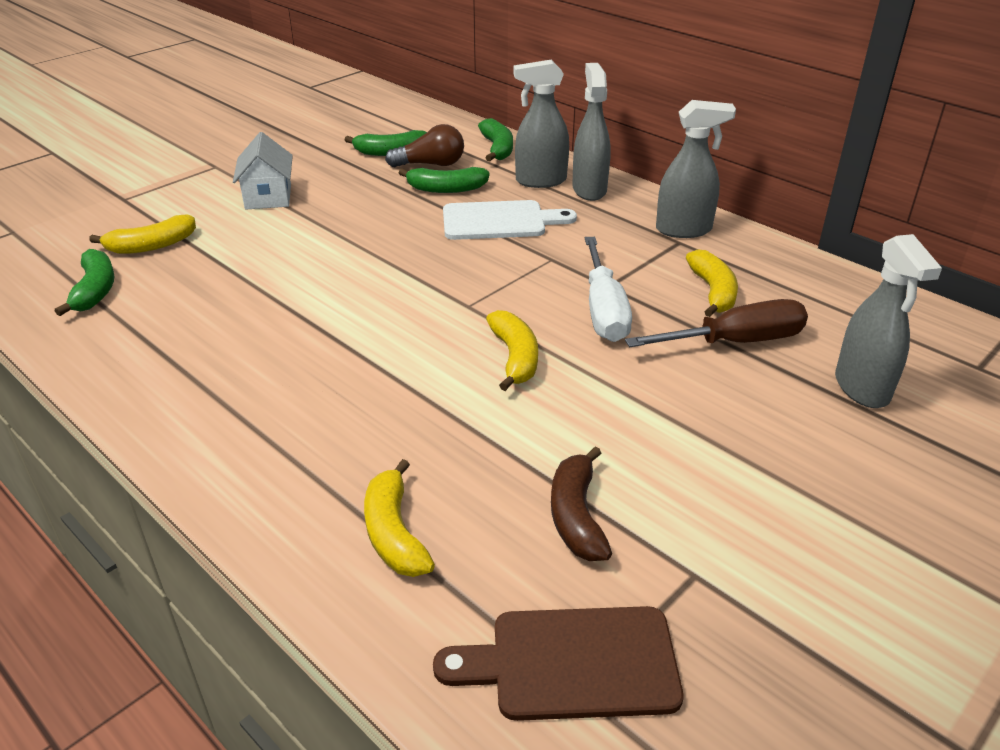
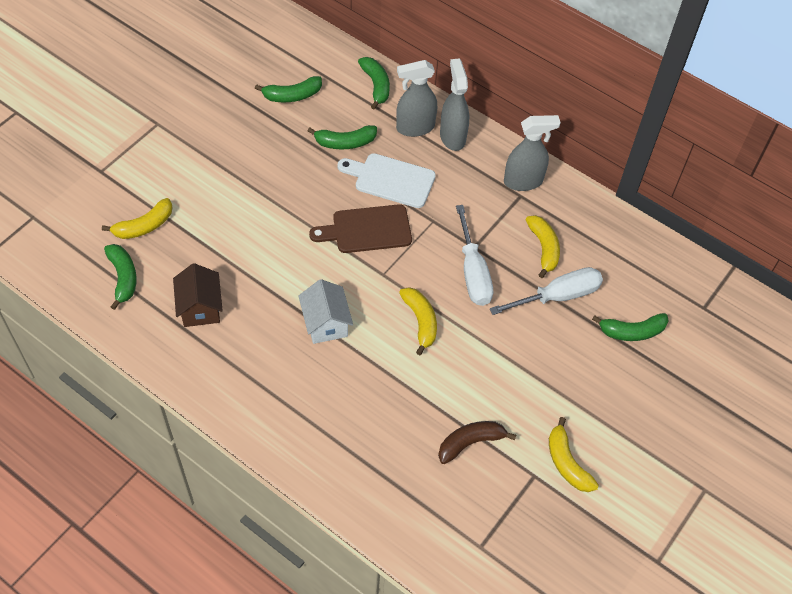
camera: 10 degrees left, 20 degrees up
(187, 325) = (200, 308): none -> brown house
(268, 197) = (212, 161): white house -> white house (326, 323)
(394, 533) = (373, 463): yellow banana -> yellow banana (567, 463)
(431, 164) = (327, 111): brown light bulb -> none
(499, 221) = (391, 180): white cutting board -> white cutting board turned 150 degrees counterclockwise
(573, 663) = (476, 532): brown cutting board -> brown cutting board (367, 230)
(577, 516) = (470, 443): brown banana -> brown banana turned 75 degrees clockwise
(734, 342) = (557, 296): brown screwdriver -> white screwdriver
(862, 388) = (632, 331): grey spray bottle -> green banana

